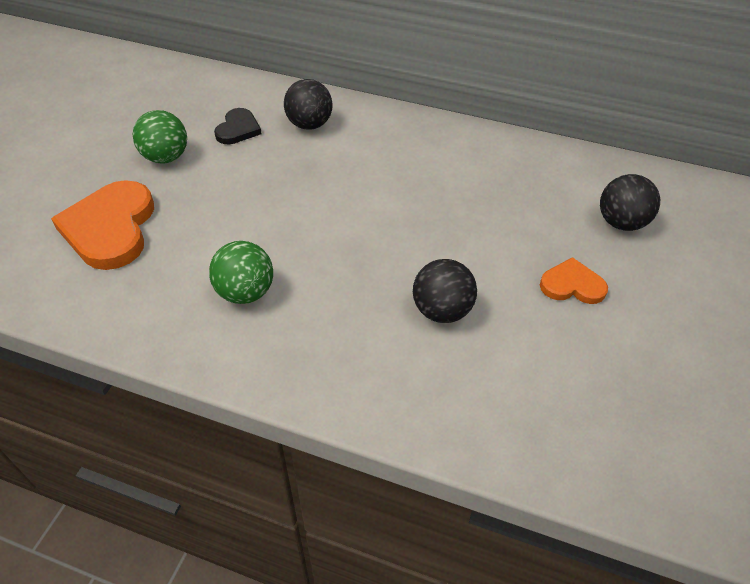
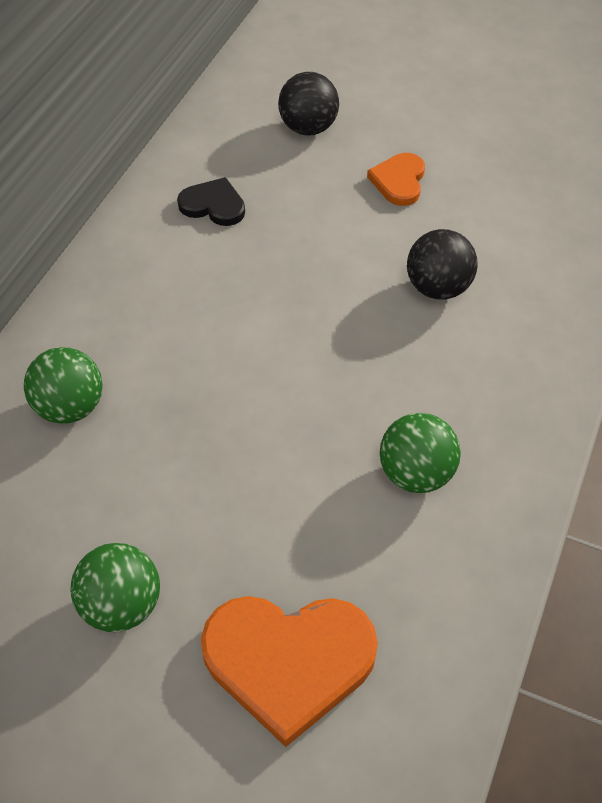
camera: 85 degrees left, 5 degrees up
(238, 129) = (62, 504): black heart -> black heart (213, 205)
(309, 125) = (70, 407): black ball -> green ball

